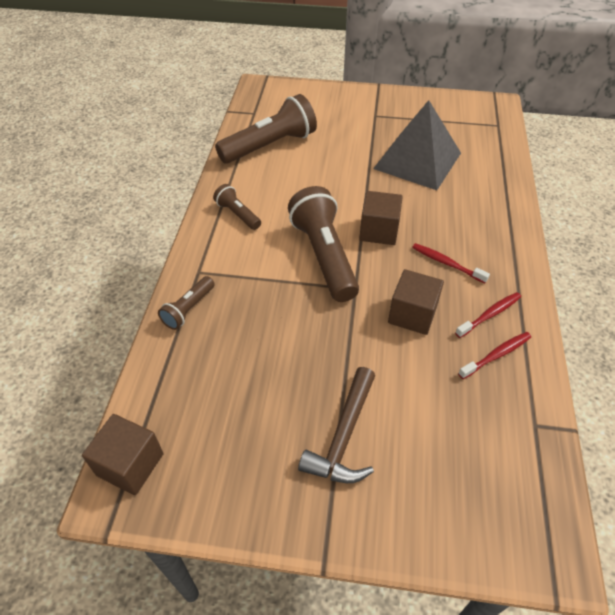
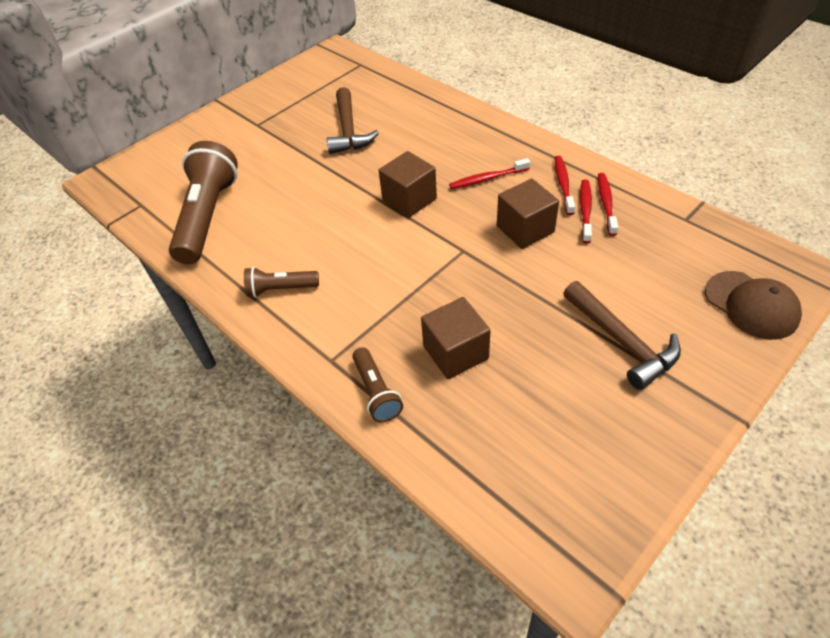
camera: 50 degrees left, 0 degrees up
(130, 464) = (544, 536): brown cube -> brown cube (455, 352)
(324, 256) = (403, 252): brown flashlight -> none
(417, 160) = (348, 130): grey pyramid -> brown hammer
(469, 524) = (751, 305): none -> brown cap
(473, 344) = (585, 210): none -> red toothbrush

